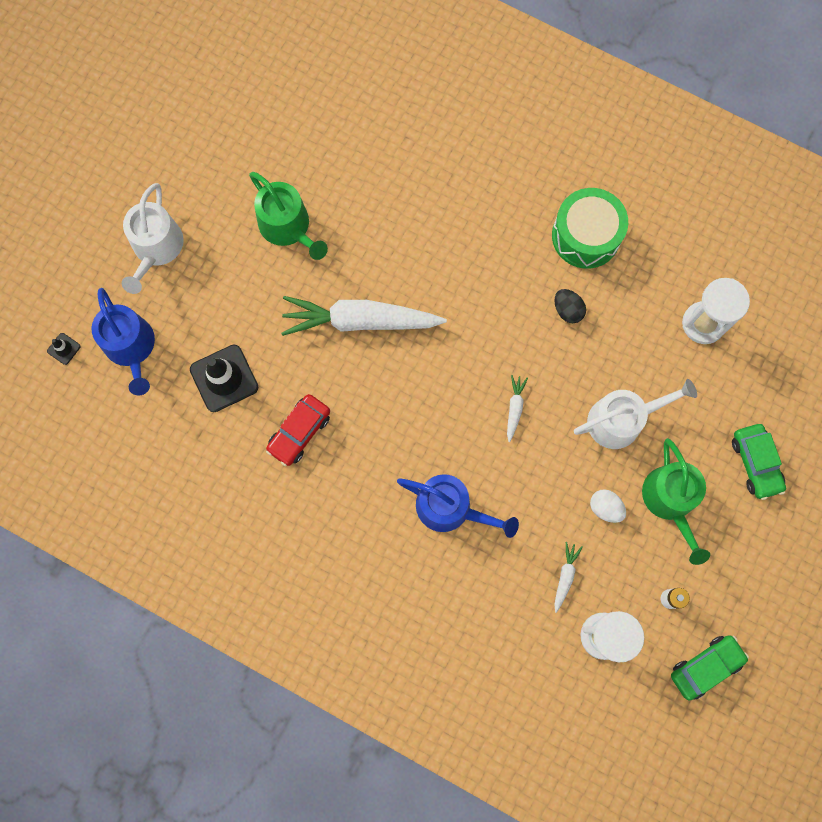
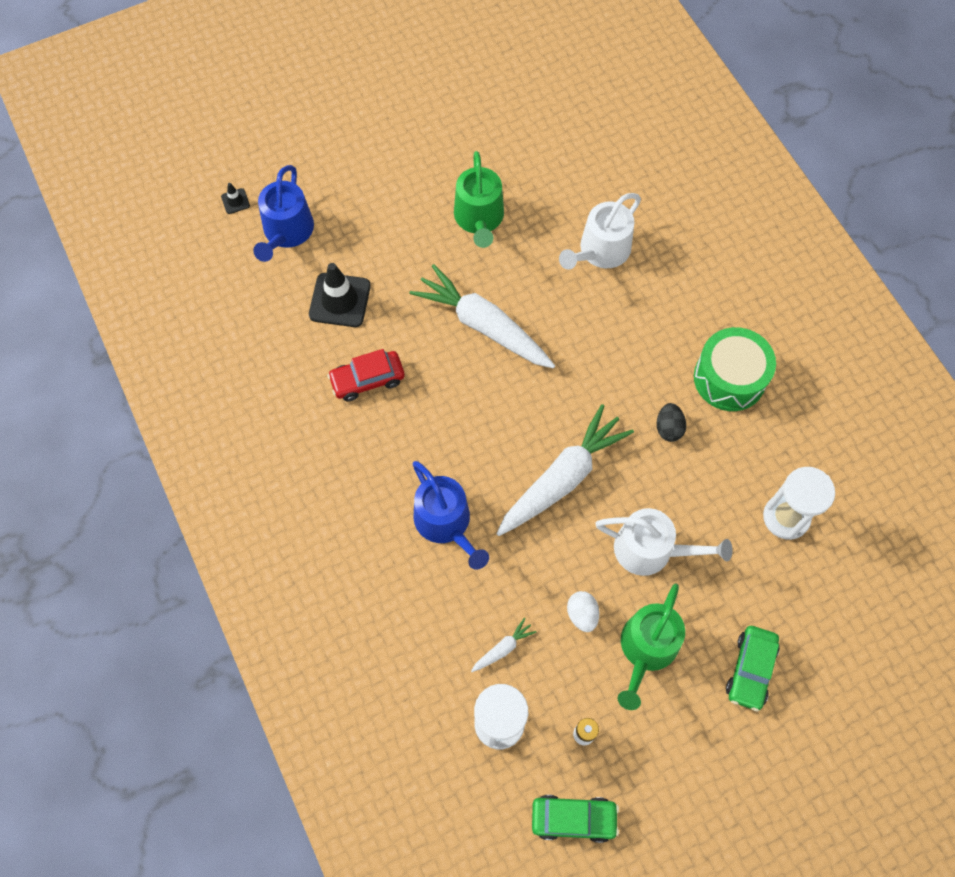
camera: 35 degrees right, 10 degrees down
(156, 248) = (363, 172): white watering can -> white watering can (600, 251)
(514, 408) = (562, 478): white carrot -> white carrot, size x2.43

